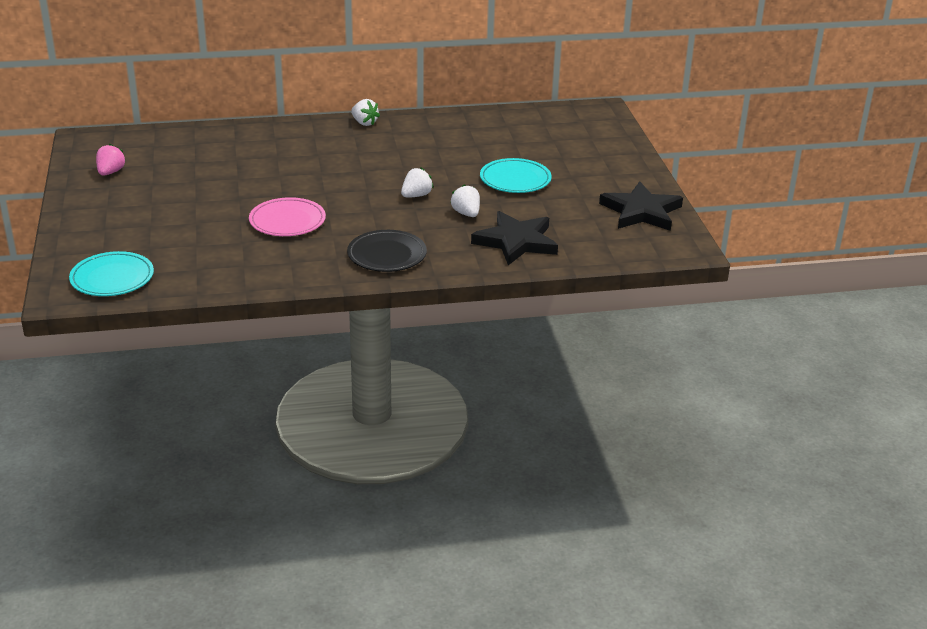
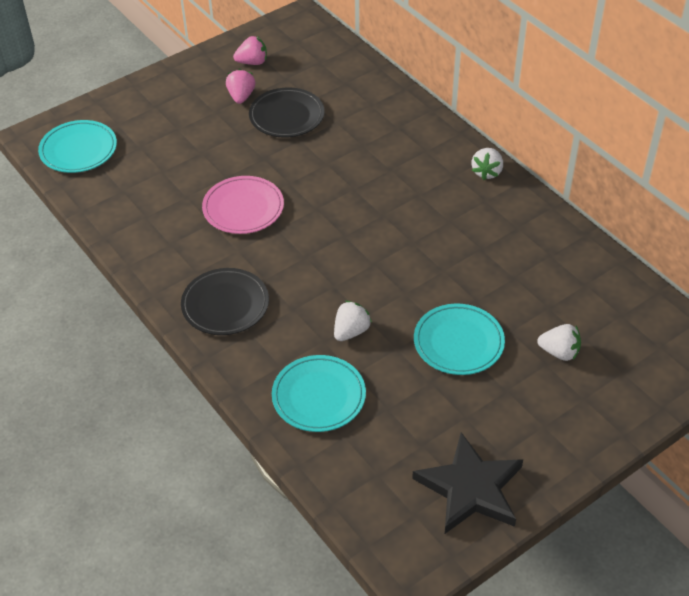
camera: 65 degrees right, 15 degrees up
(148, 188) = (241, 96): none -> pink strawberry
(201, 176) = (286, 116): none -> black plate
(416, 195) = (360, 277): white strawberry -> white strawberry (559, 352)
(516, 242) = (319, 396): black star -> turquoise plate

